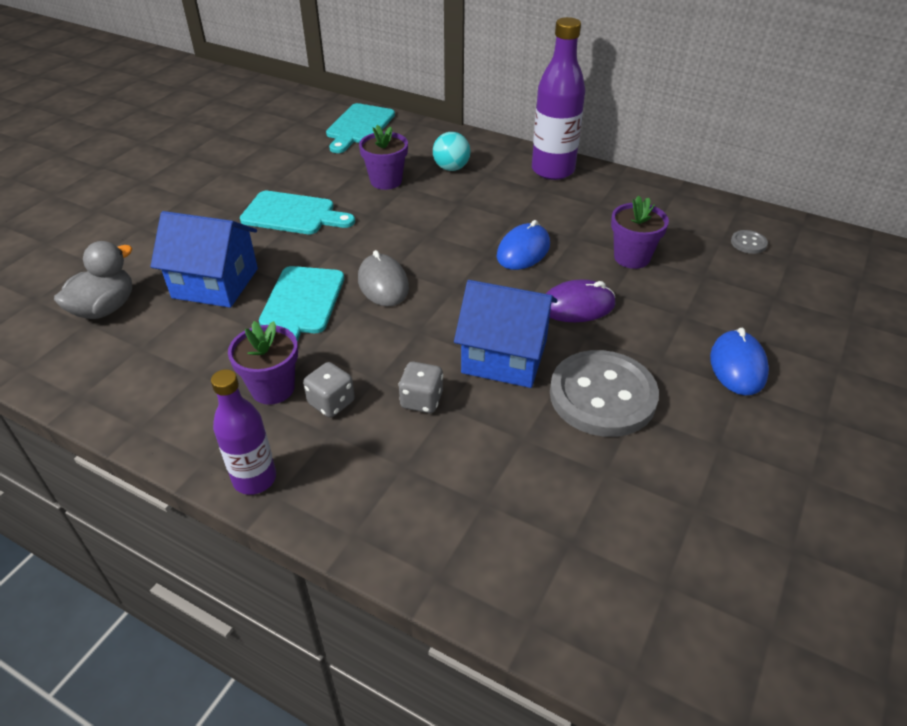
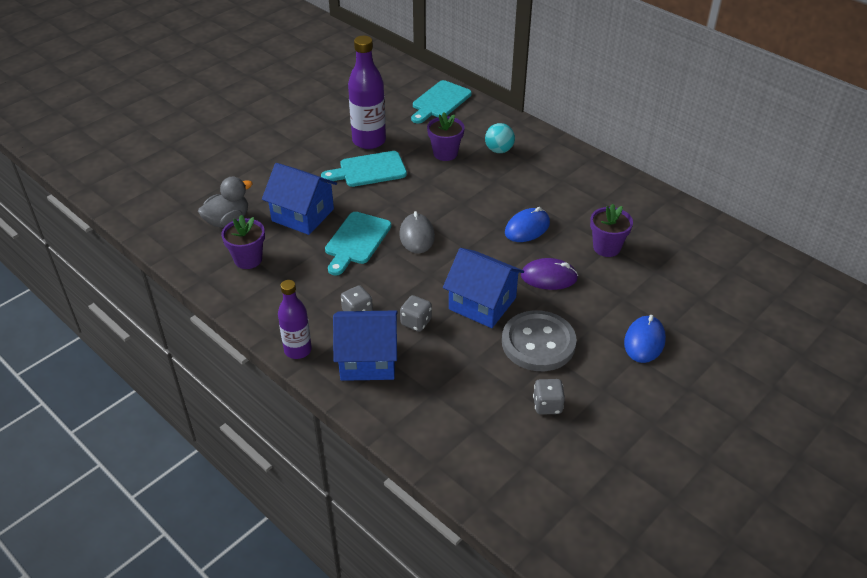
camera: 15 degrees right, 0 degrees up
(272, 388) = (322, 296): purple flower pot -> purple flower pot (248, 259)
(293, 214) = (369, 170): turquoise cutting board -> turquoise cutting board turned 135 degrees clockwise
(368, 471) = (368, 360): none -> blue house
(553, 170) = (578, 164): purple bottle -> purple bottle (369, 141)
(656, 484) = (547, 405): none -> grey dice
(748, 243) = (704, 252): grey button -> none

